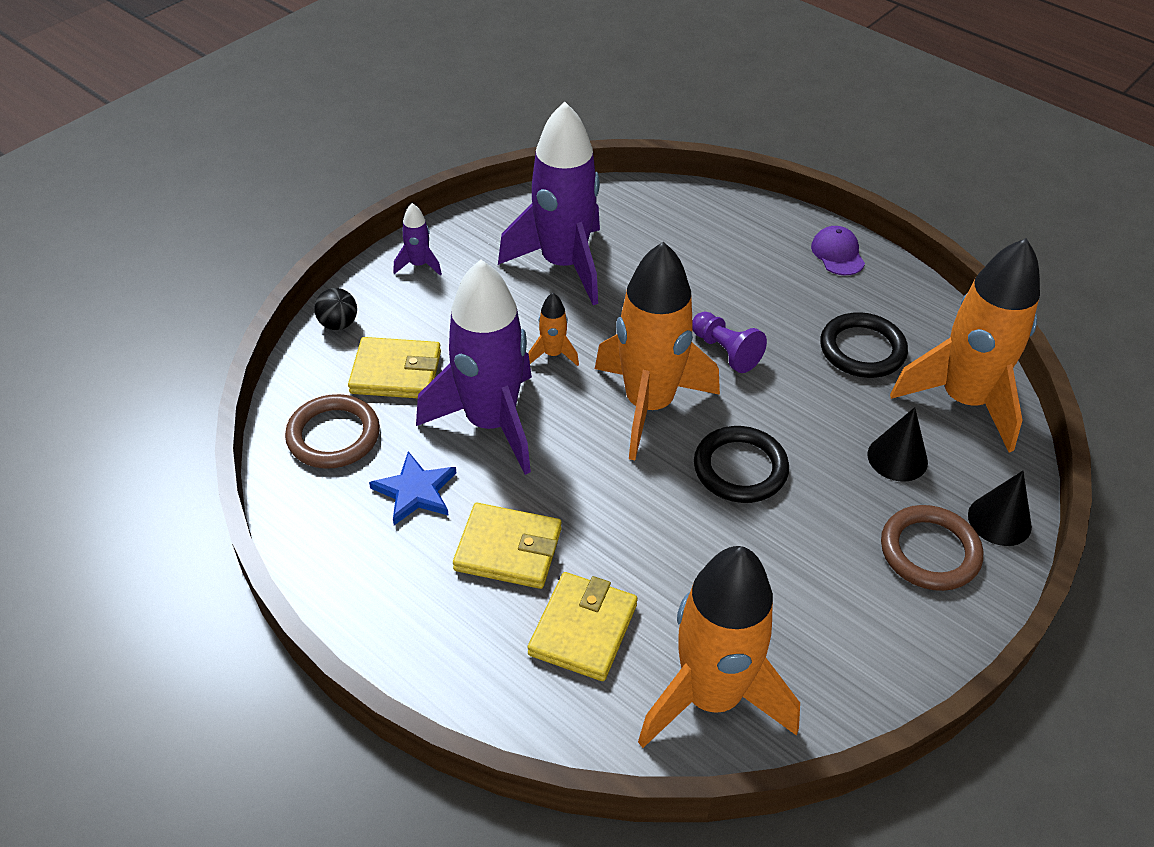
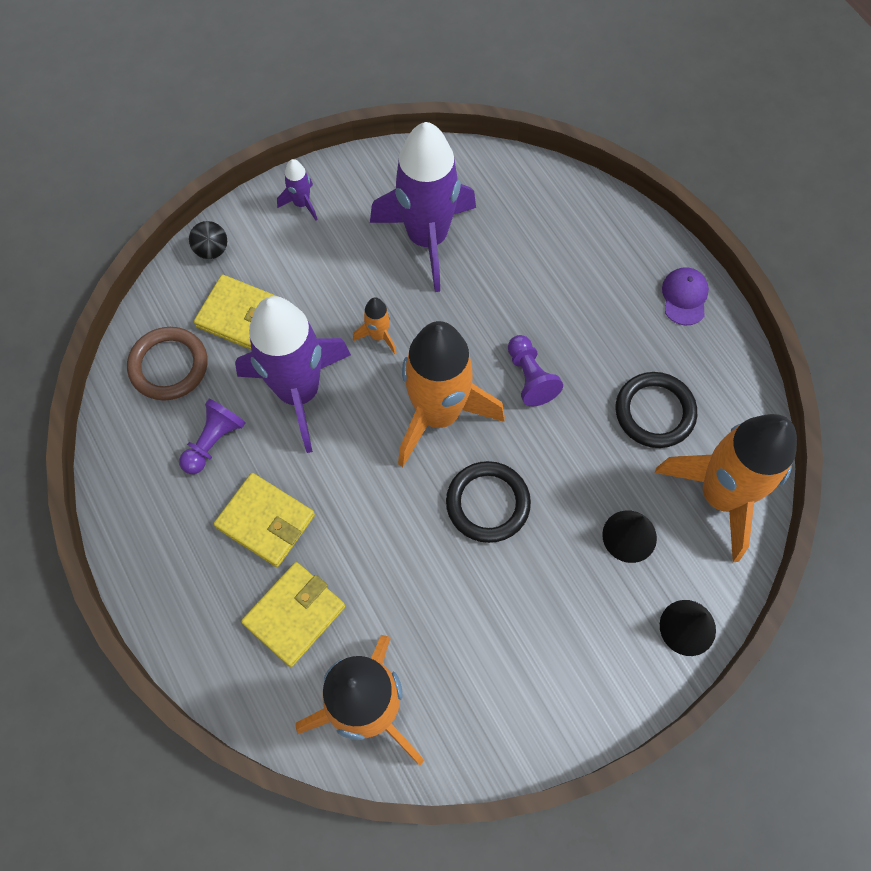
camera: 20 degrees right, 20 degrees up
(415, 491) = (213, 441): blue star -> purple pawn
(929, 551) = (610, 637): brown ring -> none

